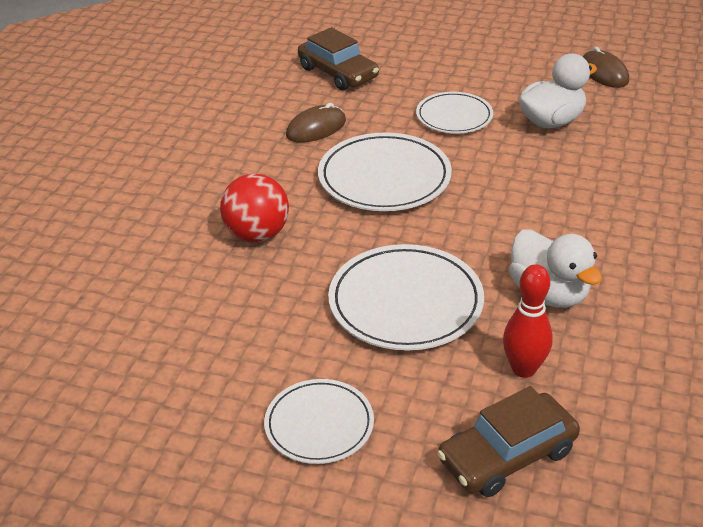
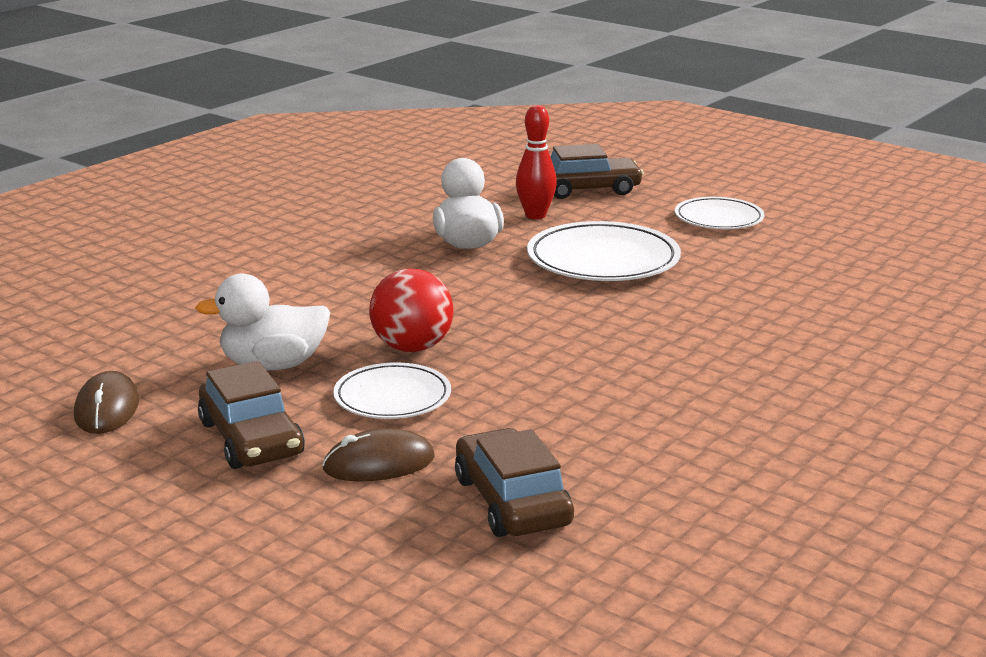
camera: 160 degrees left, 15 degrees down
(257, 234) = (732, 328): red ball -> red ball (412, 347)
(316, 128) = (602, 422): brown mouse -> brown mouse (379, 463)
(384, 177) = (548, 350): white plate -> none
(503, 74) = (251, 439): none -> brown car

